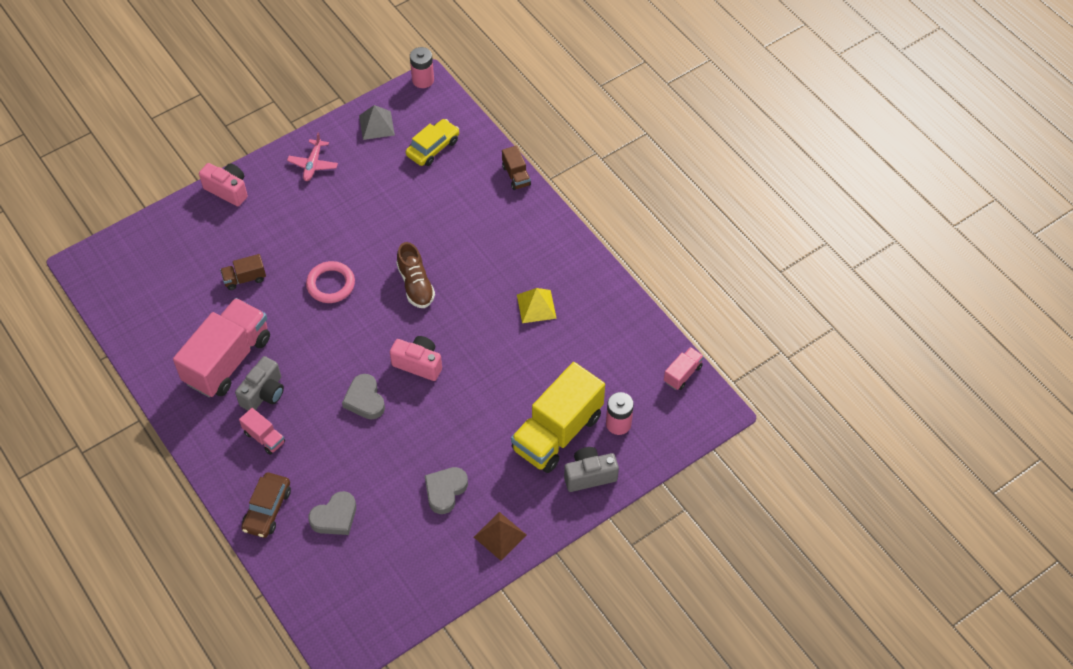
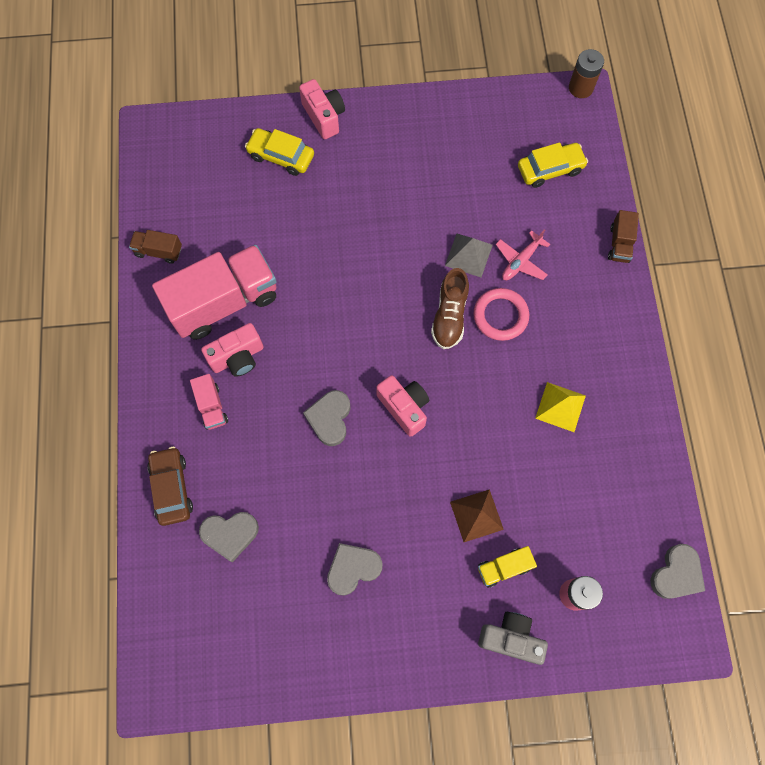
camera: 30 degrees right, 15 degrees up
(209, 234) = (281, 156): none -> yellow car
(245, 279) = (288, 221): brown truck -> brown truck (159, 251)
(264, 393) = (238, 357): grey camera -> pink camera
(267, 509) = (171, 488): brown car -> brown car turned 120 degrees clockwise
(313, 164) = (420, 129): pink plane -> pink plane (521, 261)
(331, 284) = (366, 271): pink ring -> pink ring (500, 316)
(376, 125) = (506, 116): grey pyramid -> grey pyramid (468, 255)
(423, 80) = (580, 88): pink battery -> brown battery
(500, 536) = (380, 654): brown pyramid -> brown pyramid (476, 515)
(557, 433) = (504, 568): yellow truck -> yellow truck, size x0.45
(682, 374) = (676, 574): pink truck -> grey heart

